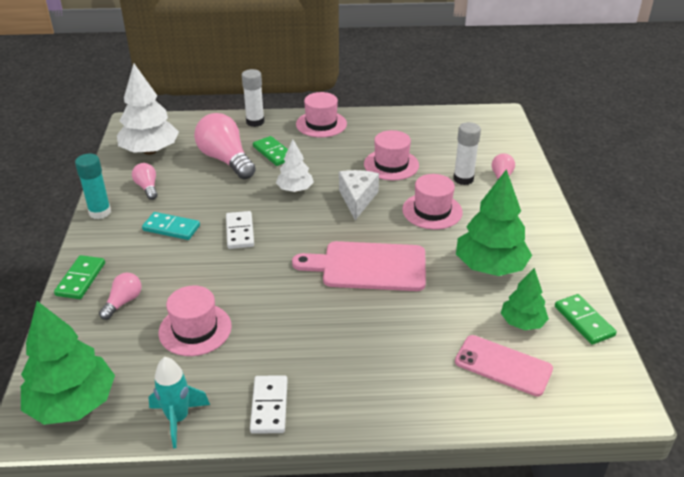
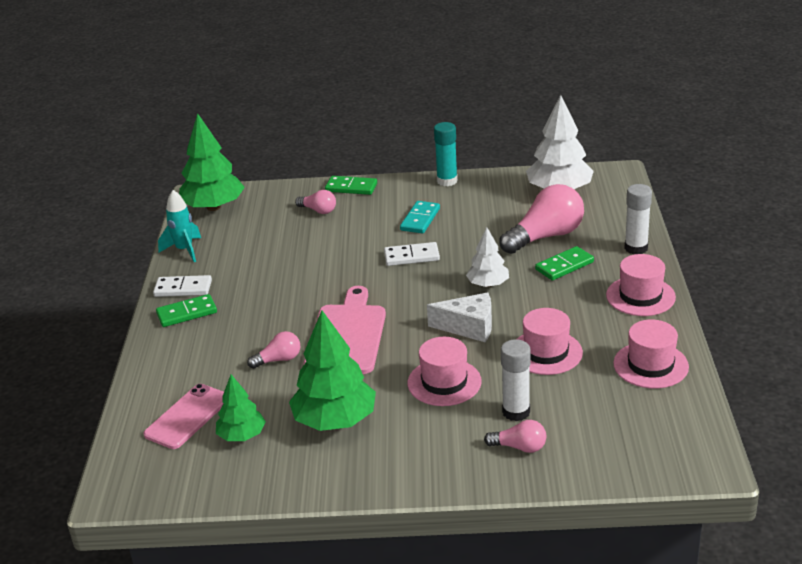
camera: 95 degrees right, 5 degrees down
(147, 188) = (488, 198): pink light bulb -> pink light bulb (278, 360)
(195, 329) = (278, 247): pink hat -> pink hat (650, 365)
(584, 321) = (233, 483): green domino -> green domino (187, 313)

